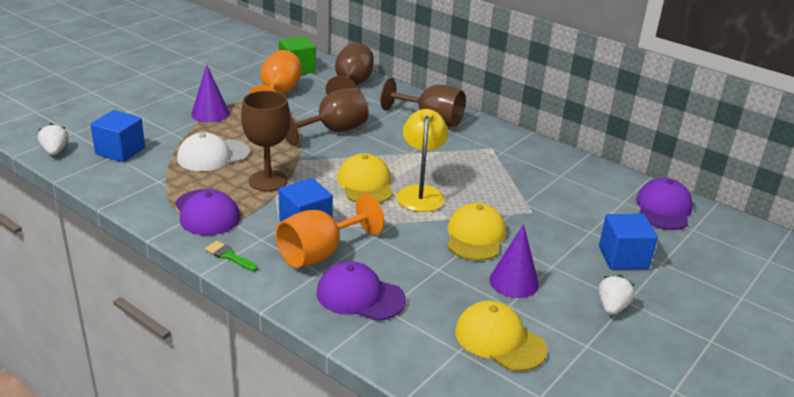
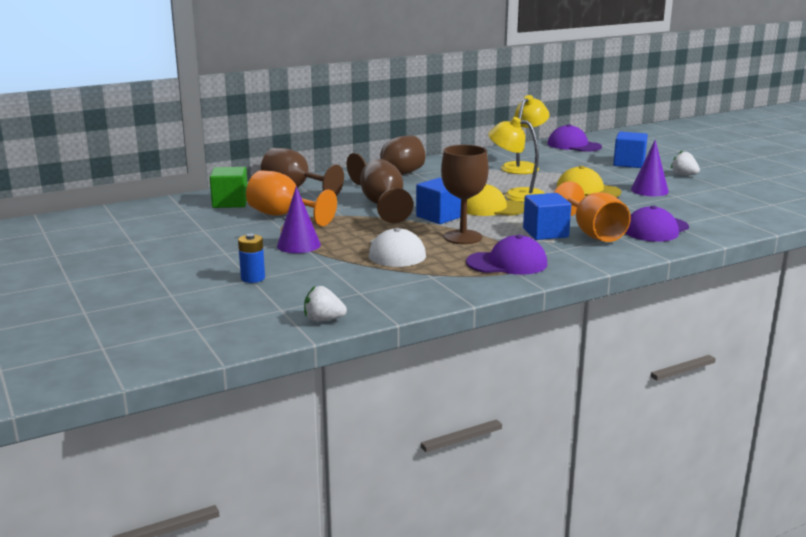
camera: 65 degrees left, 10 degrees down
(120, 151) = (351, 289): blue cube -> blue cube (439, 217)
(131, 111) = (253, 278): none -> blue battery
(229, 256) = (584, 262): green brush -> none
(499, 340) = (714, 203): yellow cap -> none
(531, 185) = (523, 167): none -> yellow lamp

